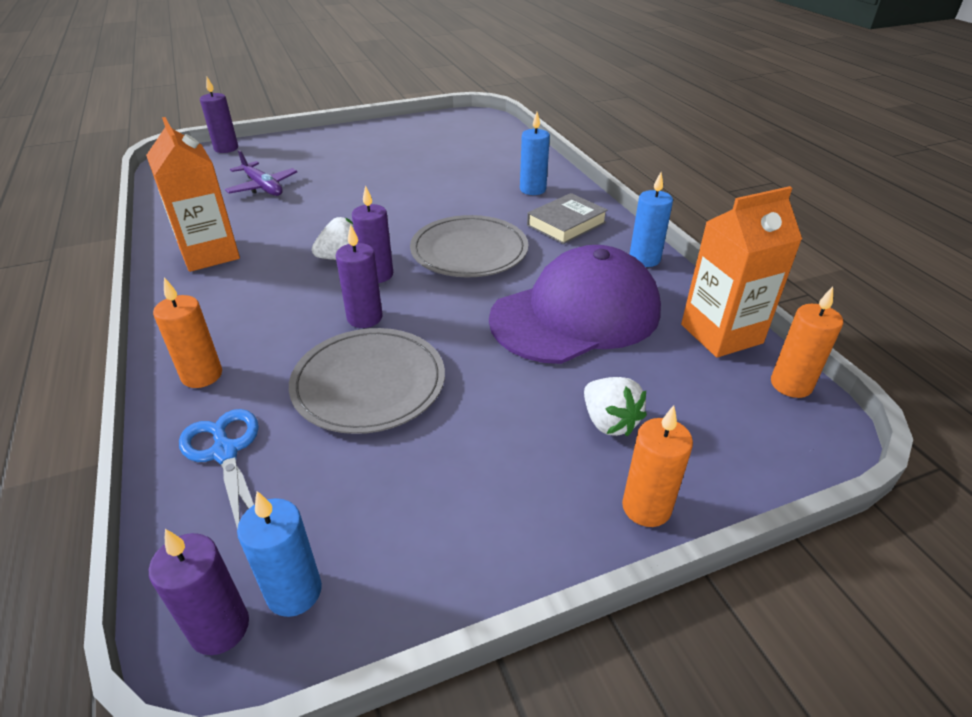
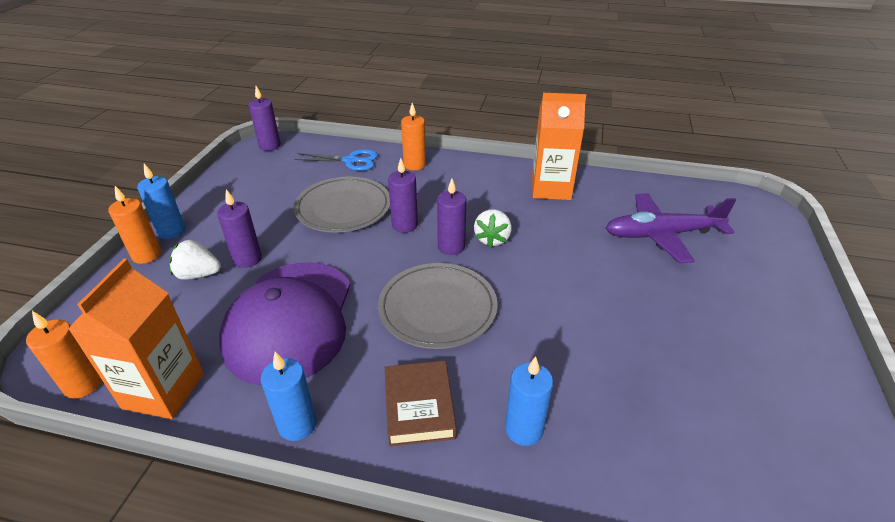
camera: 125 degrees right, 0 degrees up
(226, 148) = (781, 235): purple candle -> purple candle (247, 259)
(262, 187) = (662, 234): purple plane -> purple plane, size x1.50
(294, 592) = (260, 160): blue candle -> blue candle (171, 231)
(566, 224) = (419, 407): grey book -> brown book

